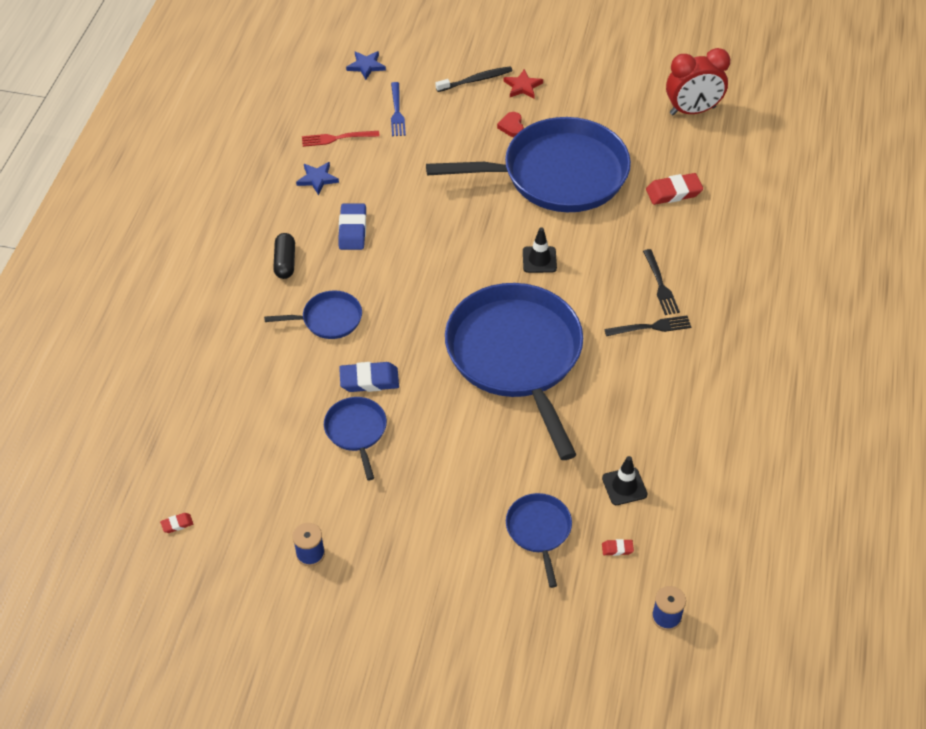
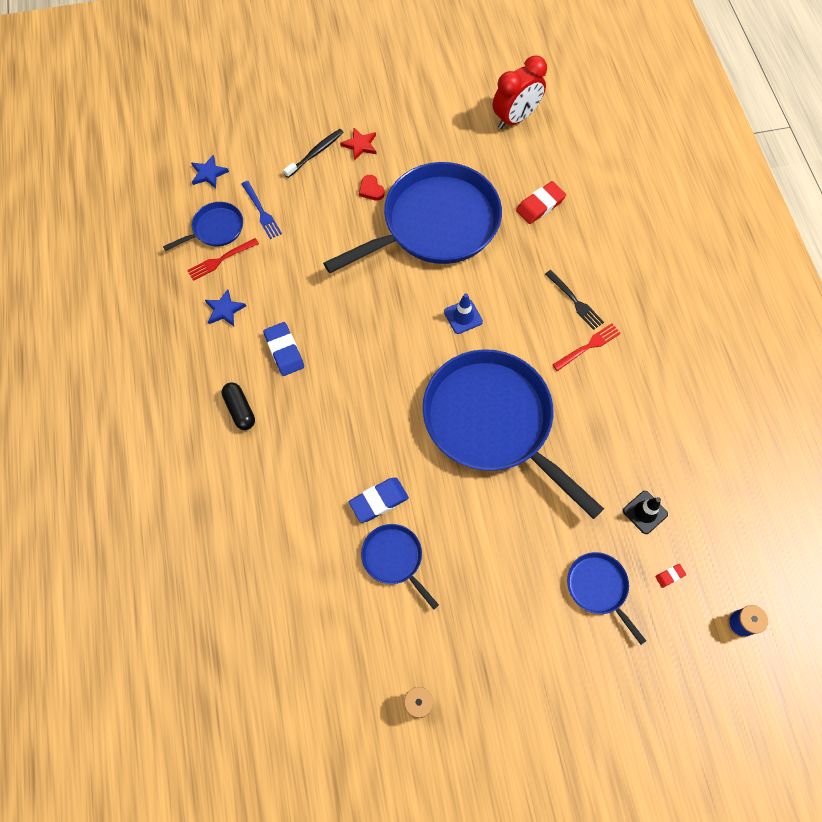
camera: 25 degrees left, 15 degrees up
(177, 524) = (282, 730): red eraser -> none
(329, 319) = (310, 453): blue pan -> blue pan (216, 229)
(539, 260) = (463, 316): black traffic cone -> blue traffic cone
(651, 327) = (588, 346): black fork -> red fork

